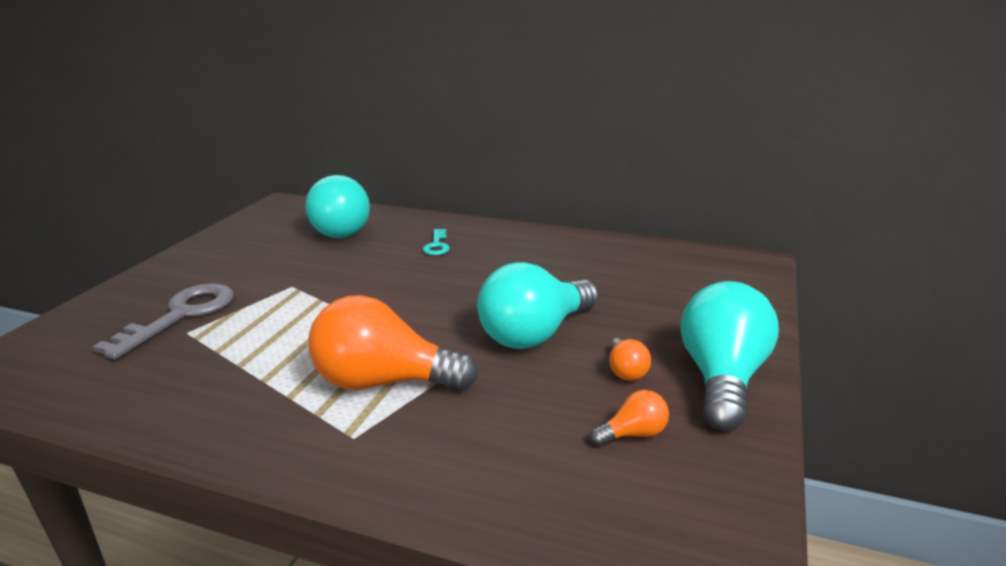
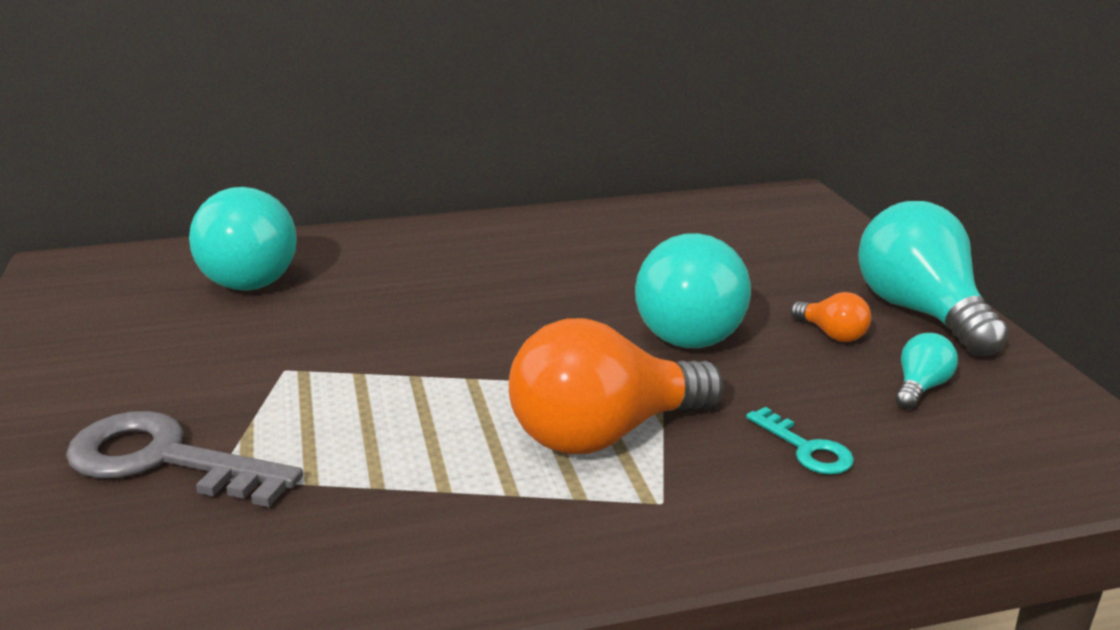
camera: 35 degrees left, 0 degrees up
(181, 315) = (164, 460): grey key -> grey key turned 60 degrees counterclockwise
(437, 245) = (417, 264): turquoise key -> turquoise key (806, 448)
(633, 434) = (920, 388): orange light bulb -> turquoise light bulb

